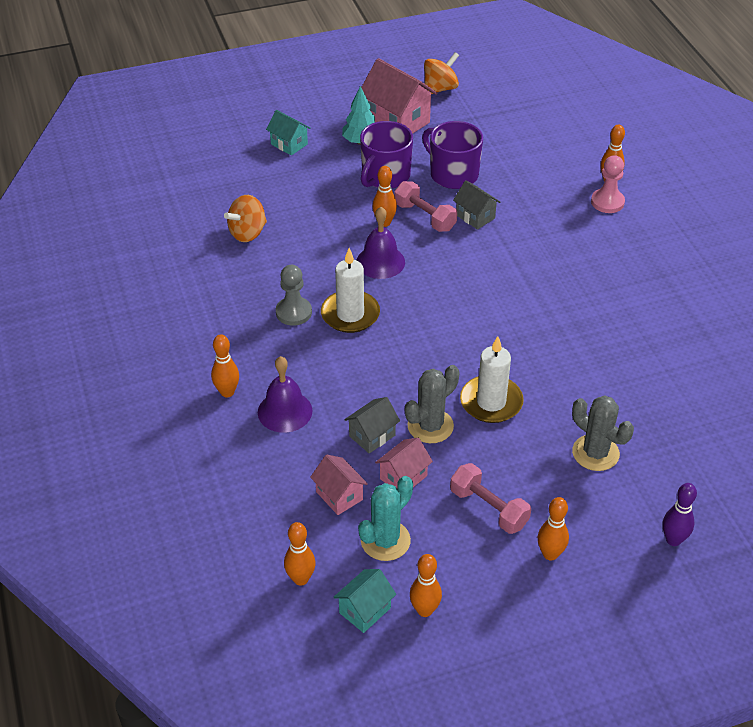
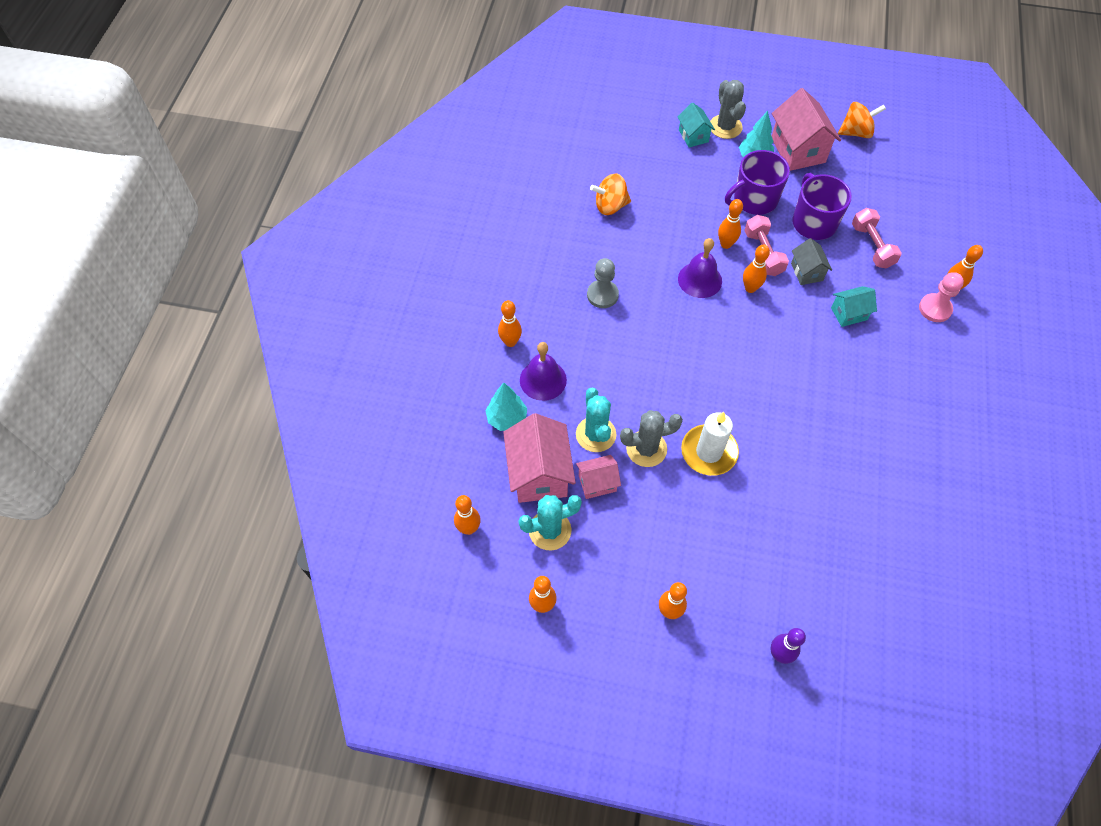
camera: 30 degrees right, 15 degrees up
(271, 462) = (507, 418): none -> turquoise tree
(339, 496) = (539, 473): pink house -> pink house, size x1.80
(350, 314) = (645, 317): white candle -> none
(365, 610) = (499, 580): turquoise house -> turquoise house (849, 313)
(372, 436) = (595, 434): grey house -> turquoise cactus
(433, 250) = (750, 288): none -> orange bowling pin
(488, 508) = (646, 545): pink dumbbell -> pink dumbbell (872, 246)
(595, 453) = (765, 542): grey cactus -> grey cactus (725, 127)

